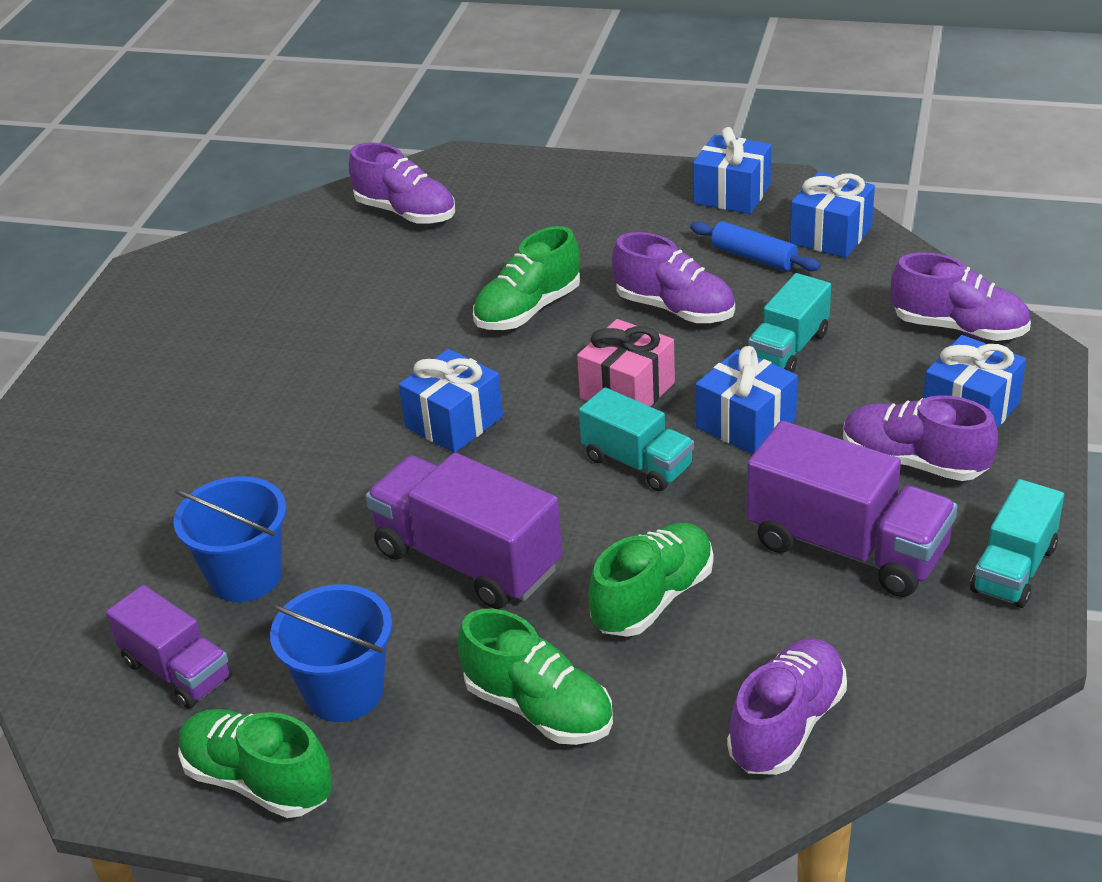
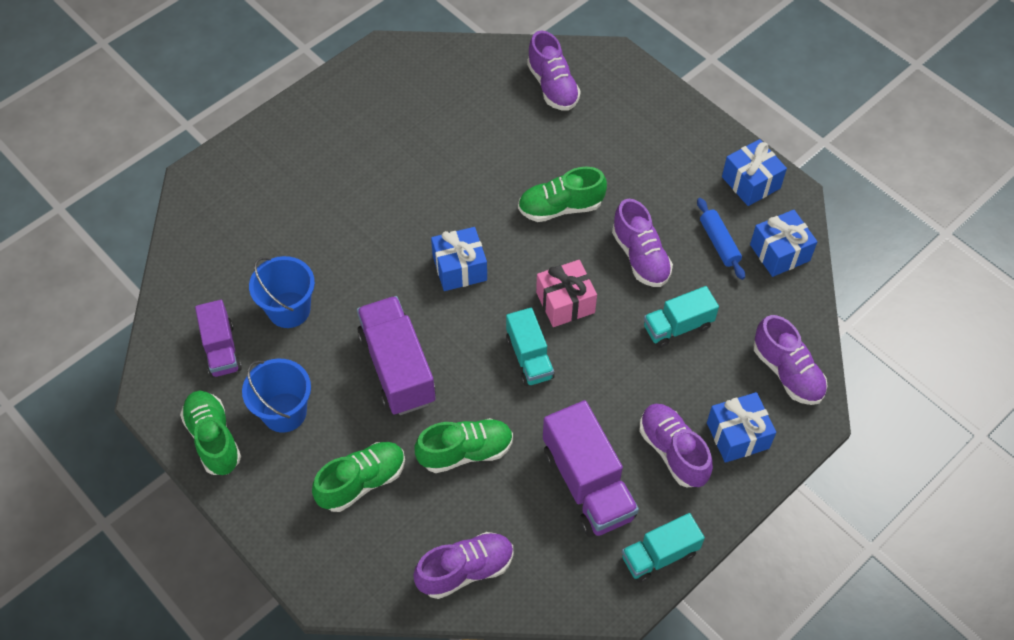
camera: 30 degrees right, 20 degrees up
(539, 708) = (362, 482): green shoe -> green shoe turned 105 degrees counterclockwise
(745, 424) = (607, 366): blue gift -> none

